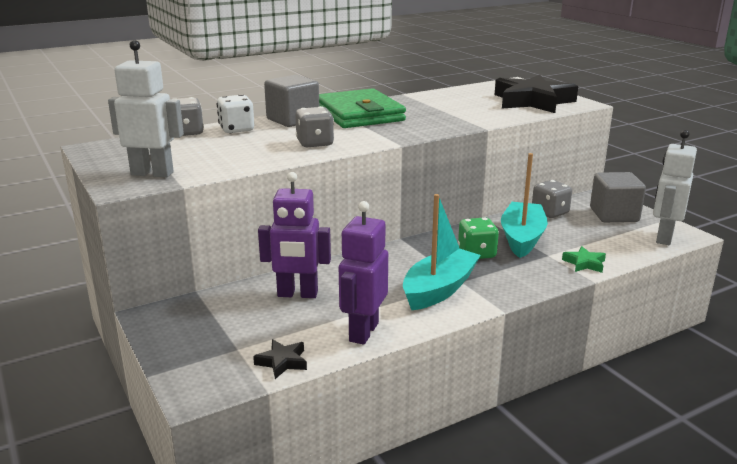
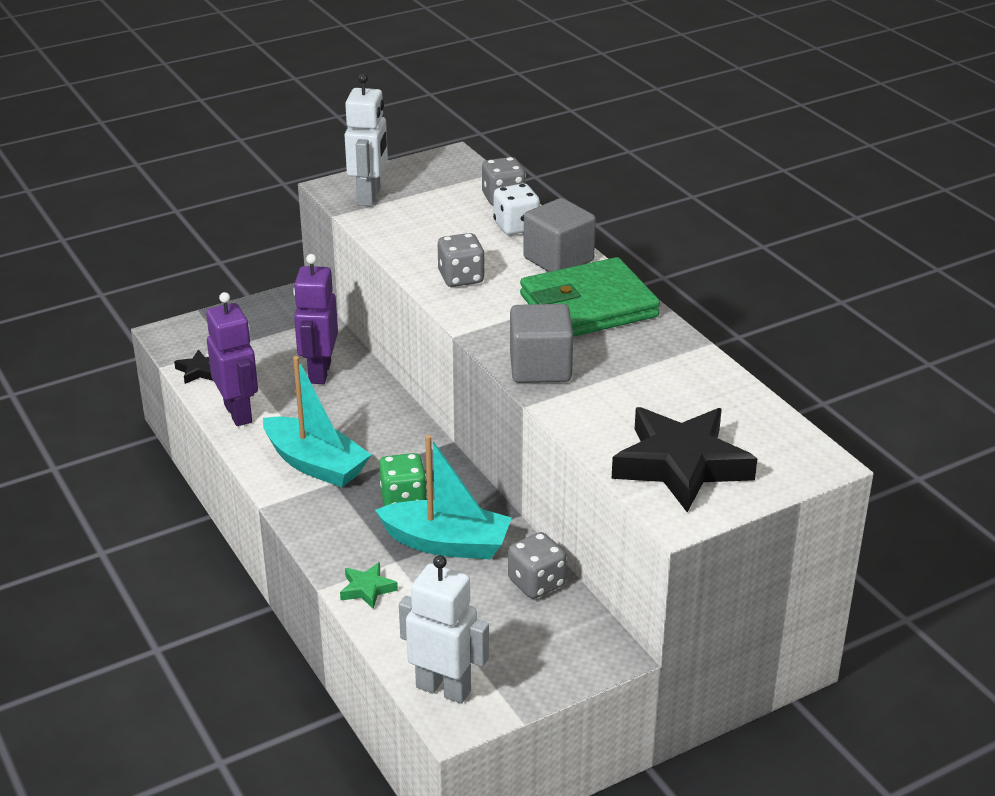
camera: 90 degrees right, 10 degrees up
(363, 332) = (238, 413): purple robot -> purple robot turned 45 degrees clockwise
(614, 215) = (529, 652): grey cube -> grey cube (540, 367)

